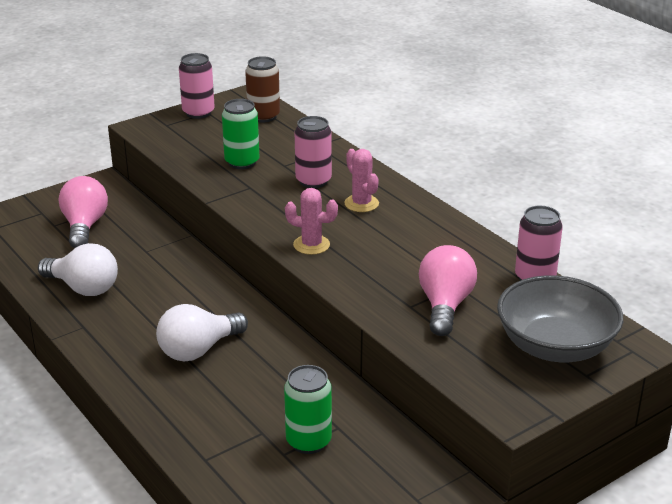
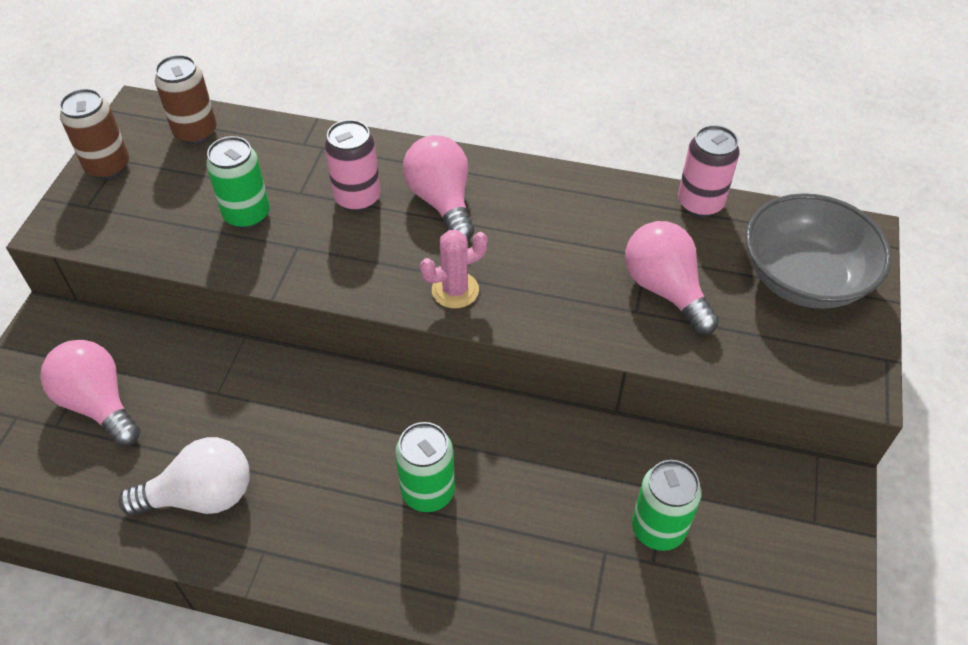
camera: 40 degrees left, 20 degrees up
(198, 113) = (108, 166): pink can -> brown can
(198, 350) = (428, 492): white light bulb -> green can
(361, 203) = (442, 201): pink cactus -> pink light bulb

